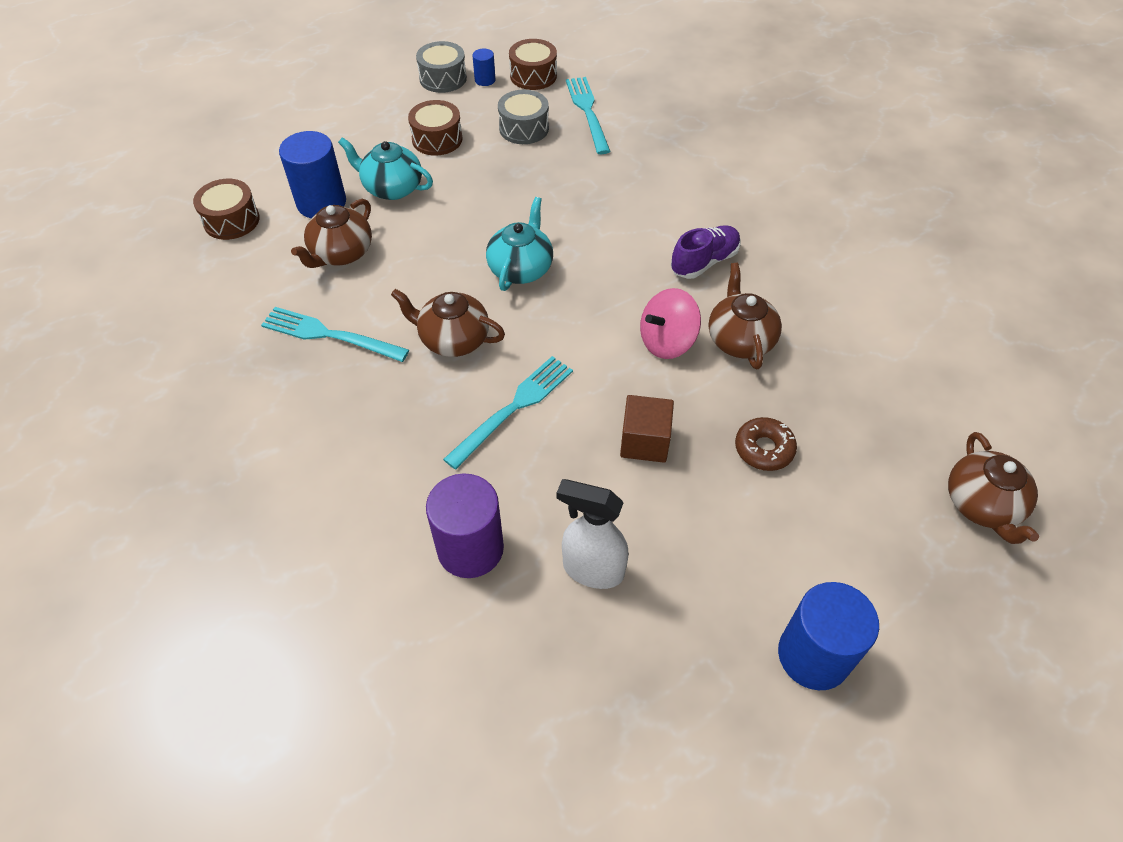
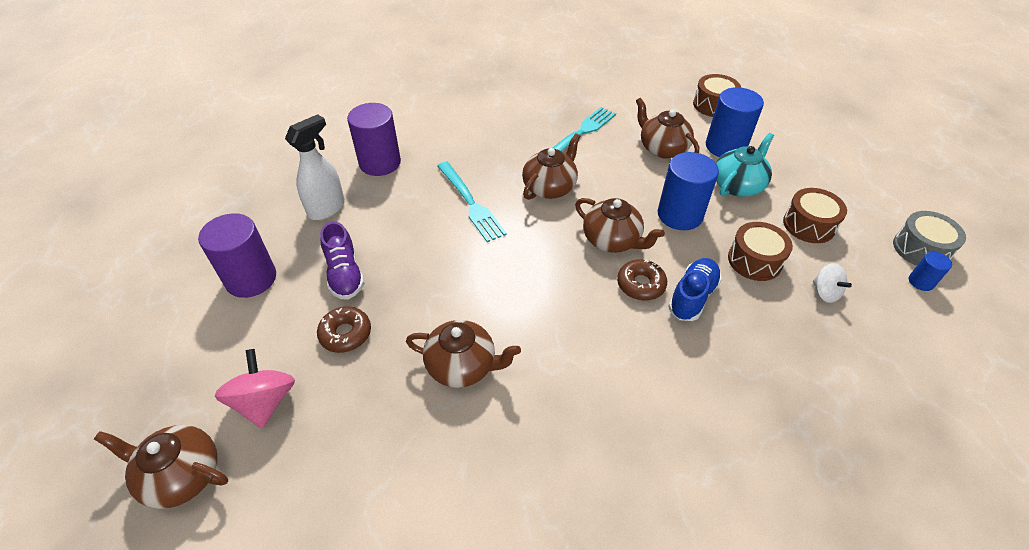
camera: 110 degrees right, 5 degrees down
(521, 268) = (612, 240): turquoise teapot -> brown teapot
(524, 128) = (825, 292): grey drum -> white spinning top
(533, 76) = (935, 327): brown drum -> brown drum (754, 260)
(570, 203) = (692, 297): none -> blue shoe
(573, 238) = (640, 284): none -> brown donut
(587, 111) = (859, 358): turquoise fork -> none
(644, 441) = (400, 263): brown cube -> none
(667, 342) = (487, 310): pink spinning top -> pink spinning top (265, 402)
(704, 262) = (574, 378): purple shoe -> purple shoe (345, 274)
(751, 591) = (251, 279): none -> purple cylinder
(813, 655) = (187, 293): blue cylinder -> blue cylinder (680, 215)

